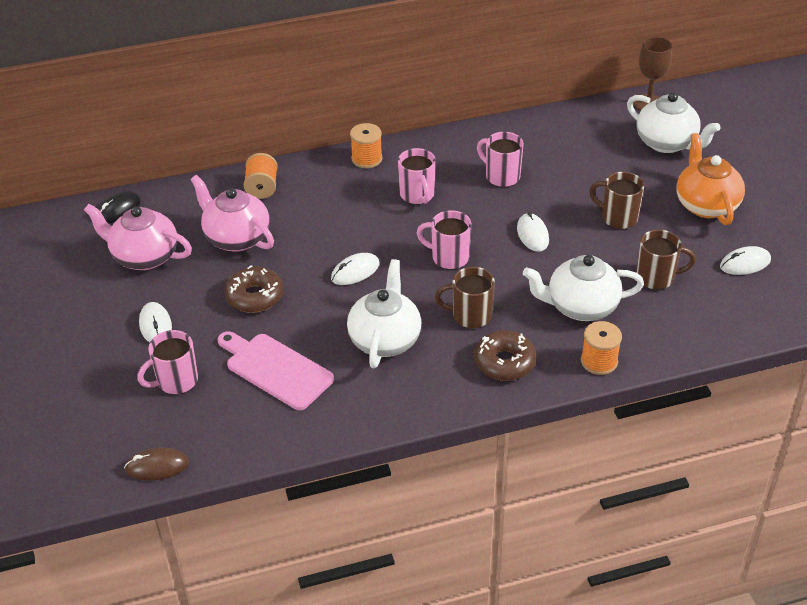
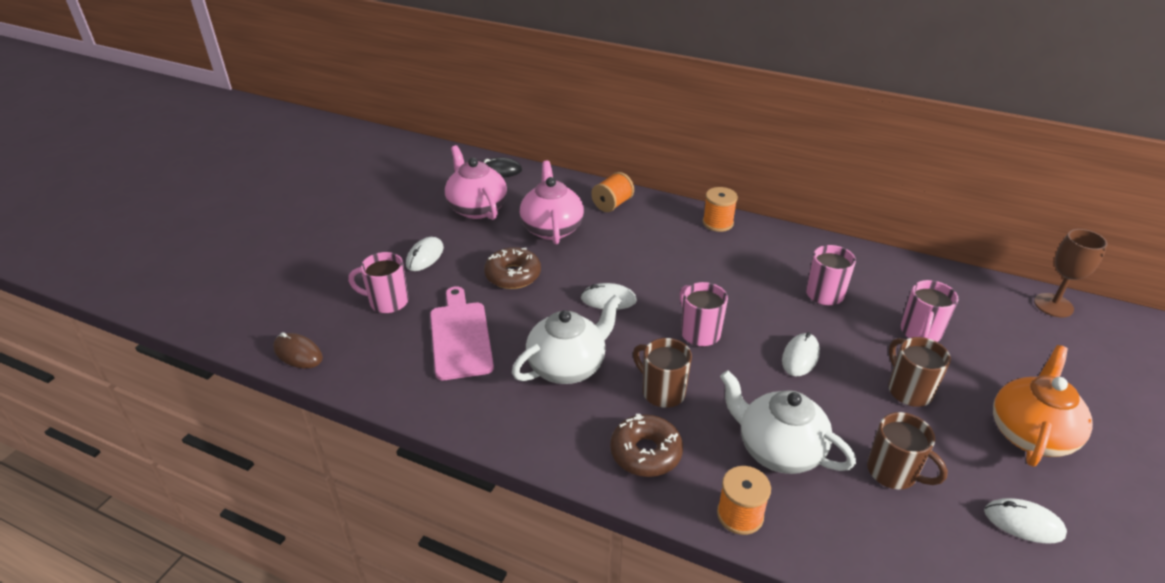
camera: 40 degrees right, 5 degrees down
(417, 195) = (729, 270): pink mug -> pink mug (920, 333)
(667, 143) = (1040, 351): white teapot -> none

